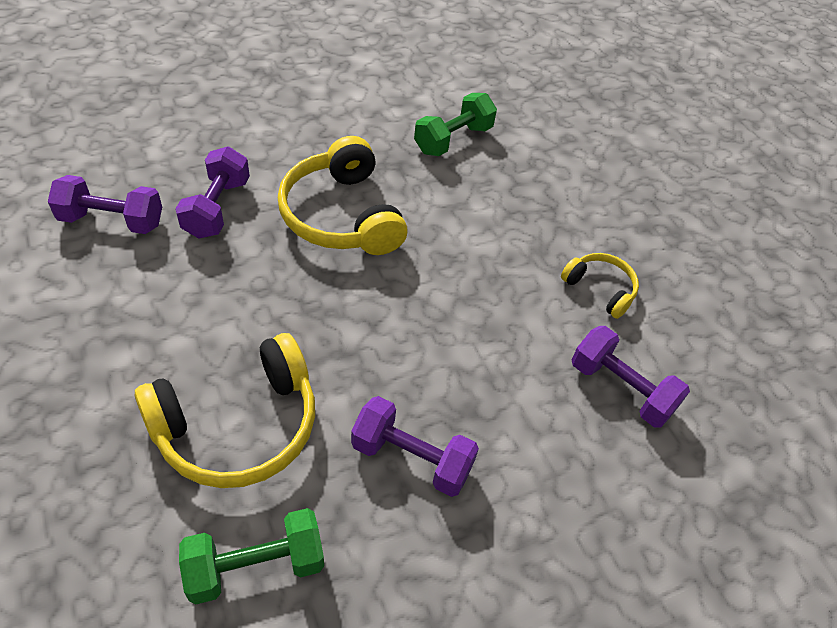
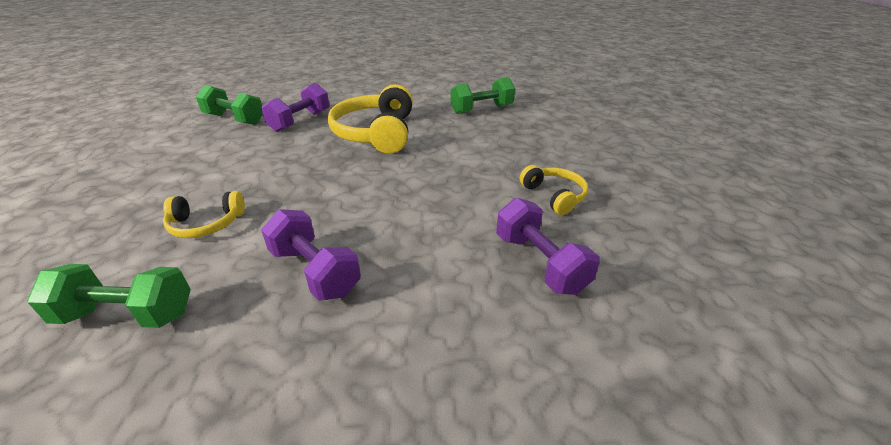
camera: 25 degrees right, 15 degrees down
(112, 221) = (234, 119): purple dumbbell -> green dumbbell
(238, 425) = (206, 224): yellow headphones -> yellow headphones, size x0.53

